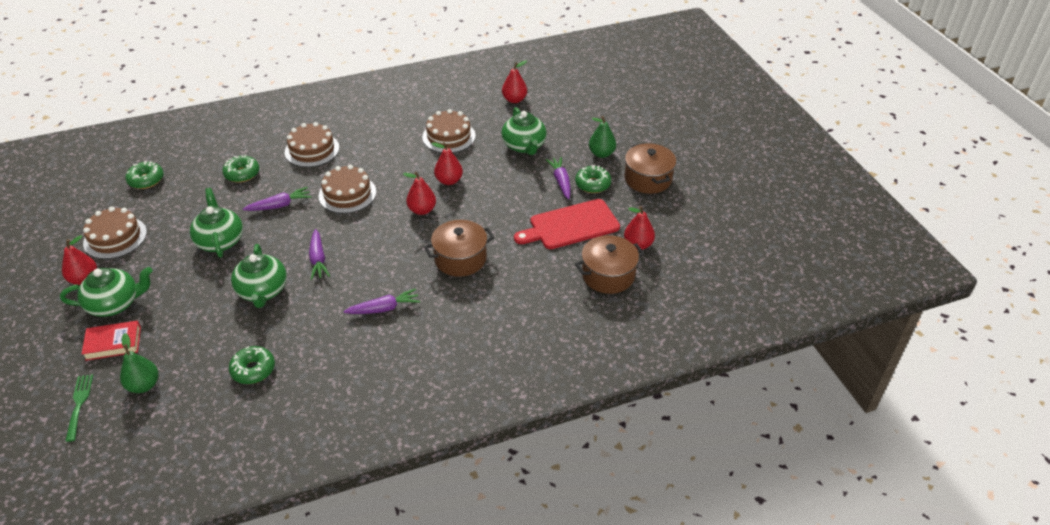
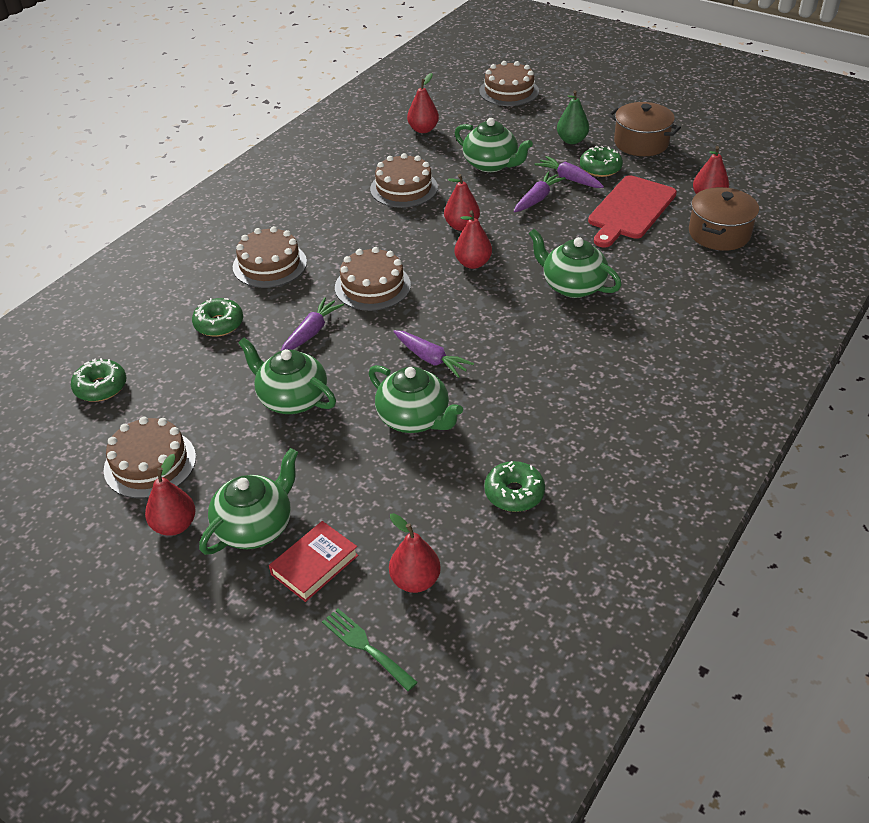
camera: 35 degrees left, 0 degrees up
(144, 385) = (415, 581): green pear -> red pear
(384, 308) = (563, 365): purple carrot -> purple carrot (537, 199)
(460, 259) = (572, 286): brown pot -> green teapot
(608, 96) = (509, 91): none -> brown cake

